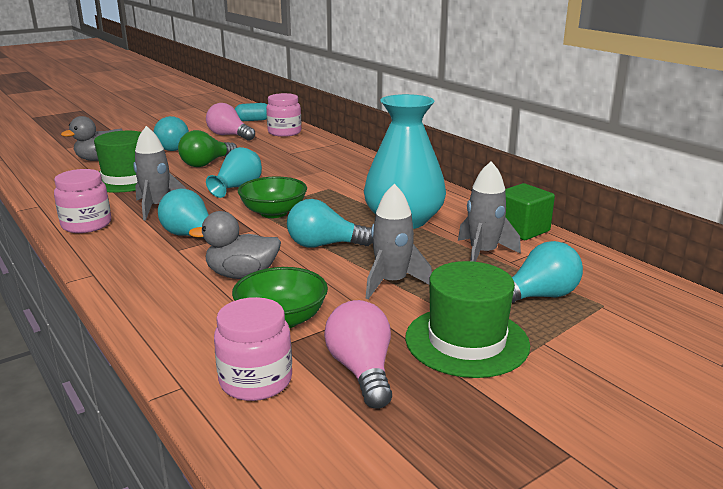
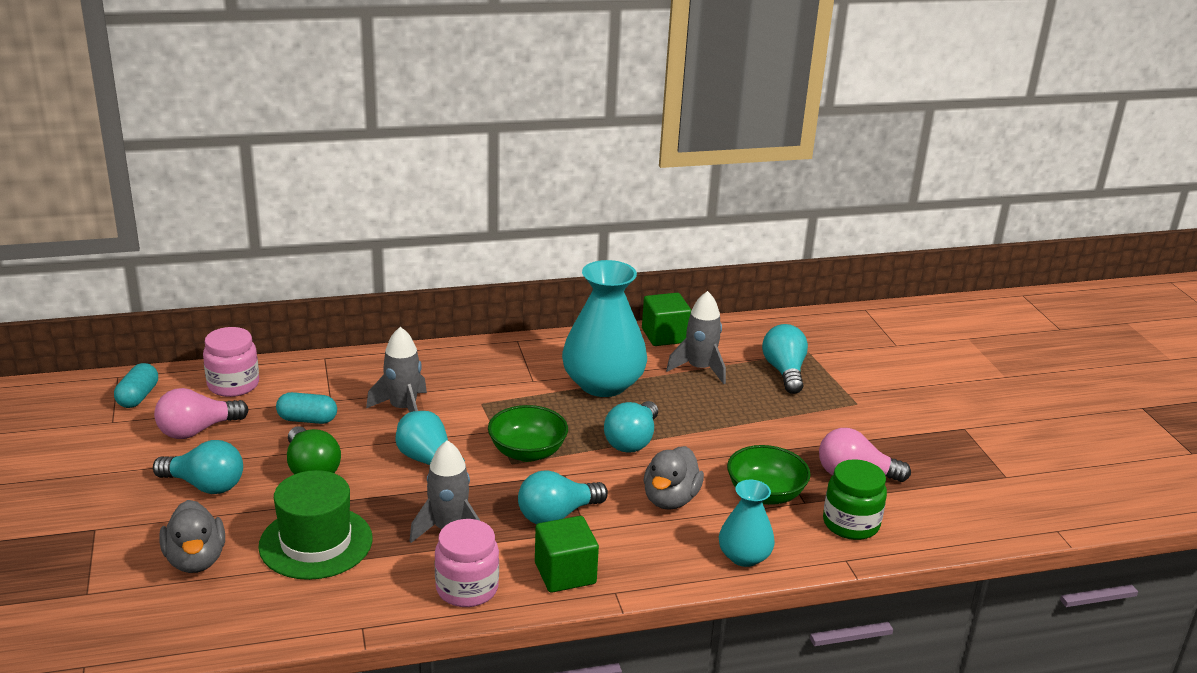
camera: 70 degrees left, 5 degrees up
(114, 252) = (565, 573): none -> green cube
(165, 324) = (744, 556): none -> turquoise vase
(256, 381) = (851, 524): pink jar -> green jar
(262, 153) = (307, 420): none -> turquoise capsule
(392, 283) = (728, 426): grey rocket -> grey rocket (403, 409)
(466, 341) = (833, 421): green hat -> none

